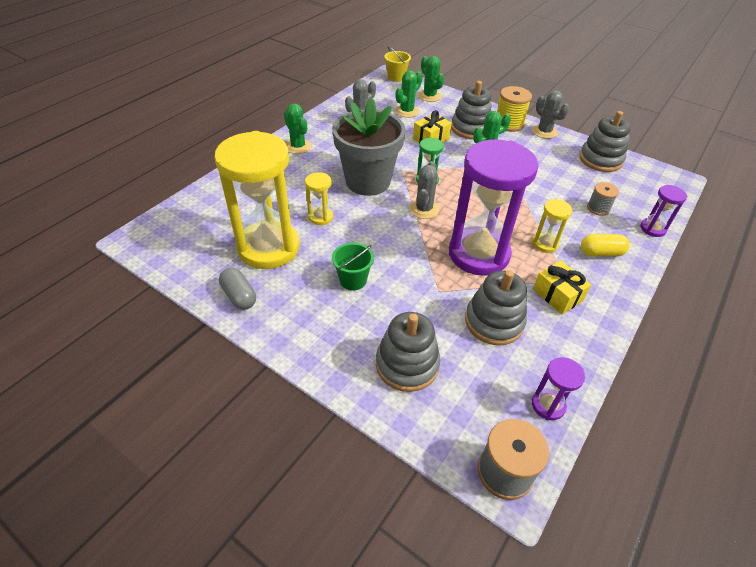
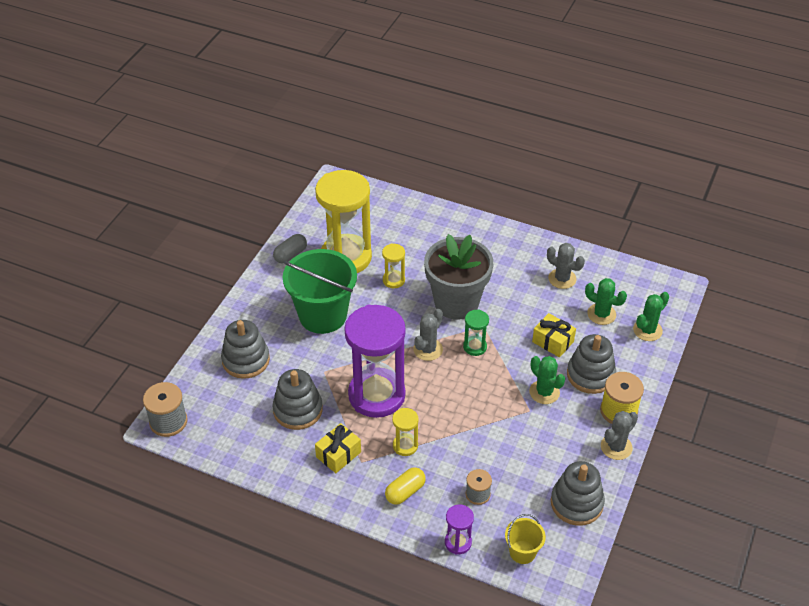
camera: 80 degrees right, 0 degrees up
(298, 146) = (494, 242): green cactus -> none
(353, 280) = (323, 315): green bucket -> green bucket, size x2.13
(396, 77) = (677, 294): yellow bucket -> yellow bucket (522, 552)
(424, 209) = (428, 349): grey cactus -> grey cactus turned 60 degrees counterclockwise
(548, 405) = (223, 446): purple hourglass -> none
(601, 253) = (405, 492): yellow capsule -> yellow capsule turned 60 degrees clockwise

